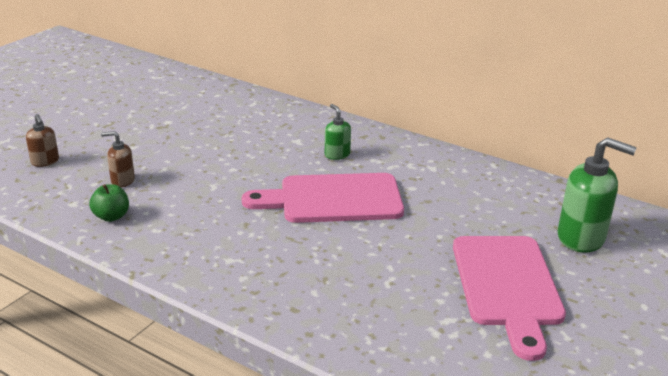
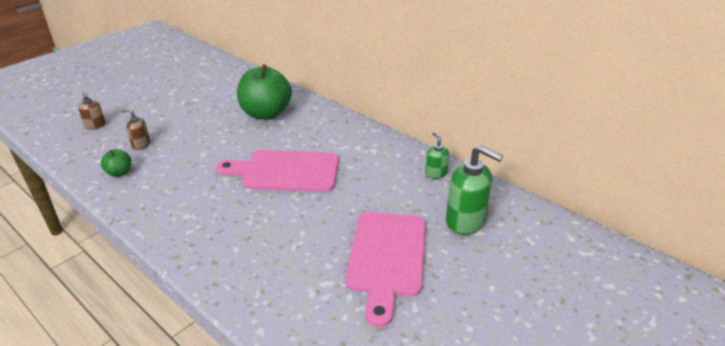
camera: 10 degrees right, 5 degrees up
(272, 133) = (266, 114): none -> green apple
(337, 155) = (305, 134): green soap dispenser -> green soap dispenser (435, 173)

